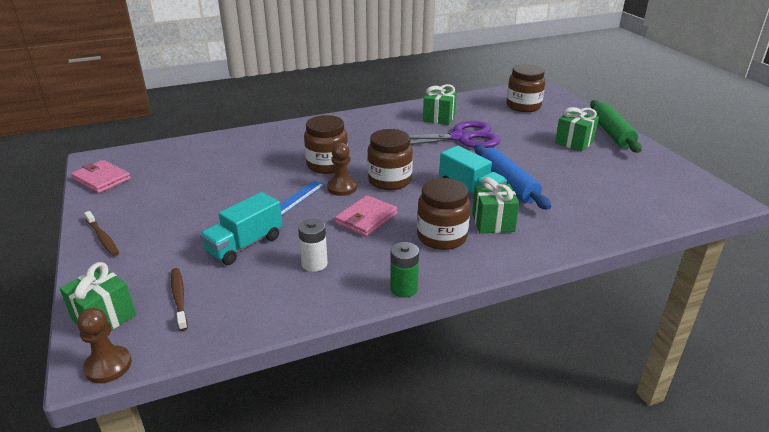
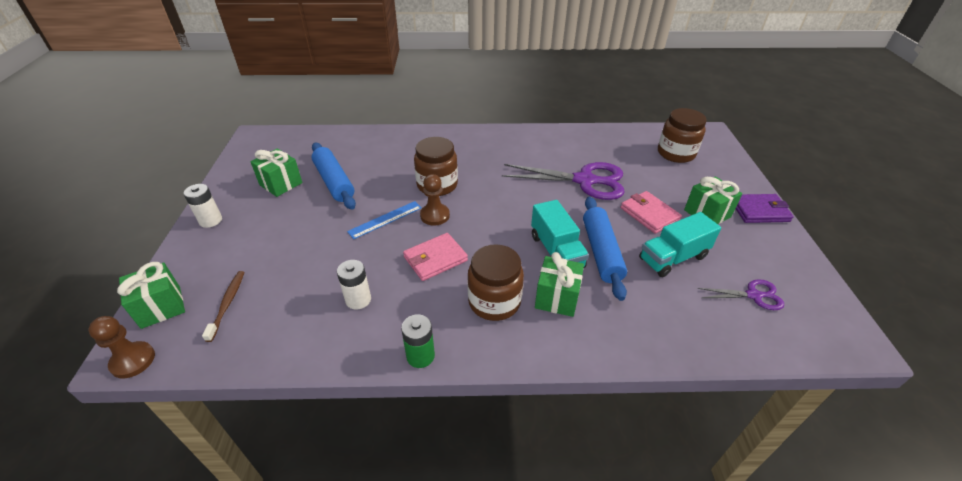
camera: 20 degrees right, 10 degrees up
(101, 179) = (246, 158): pink wallet -> pink wallet (649, 214)
(102, 238) = (210, 220): brown toothbrush -> white battery
(218, 181) = (334, 182): none -> blue rolling pin
(245, 245) = (313, 260): turquoise truck -> turquoise truck (673, 258)
(389, 180) = (484, 218): brown jar -> none
(439, 118) = (577, 151): green gift -> green gift (281, 184)
(611, 133) = (759, 211): green rolling pin -> purple wallet
(641, 187) = (753, 295): none -> purple scissors

